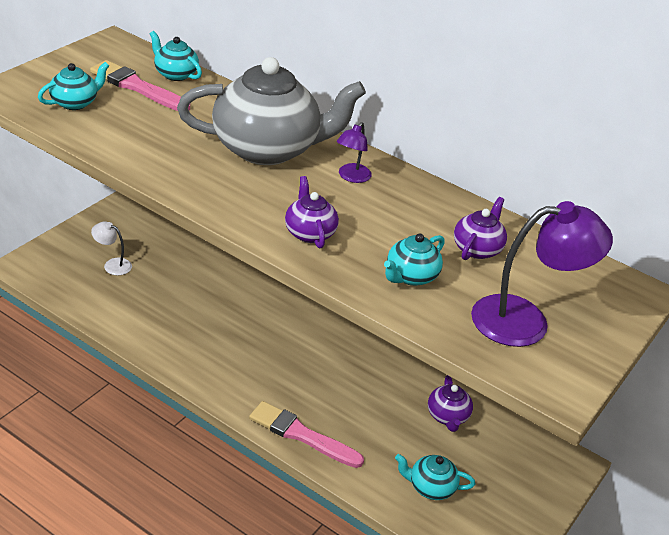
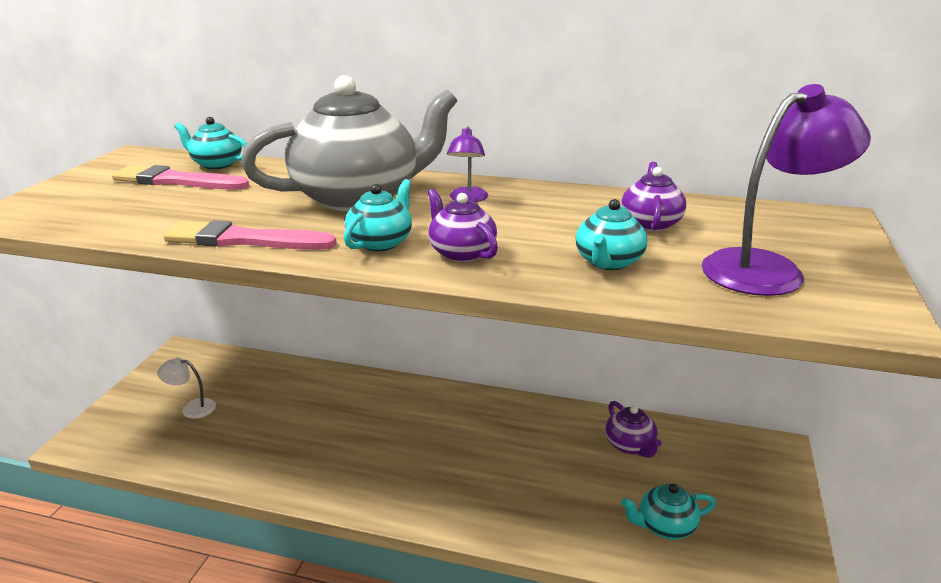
camera: 15 degrees left, 10 degrees down
(75, 103) = (103, 207): turquoise teapot -> turquoise teapot (381, 242)
(301, 435) = (493, 519): pink brush -> pink brush (243, 240)

